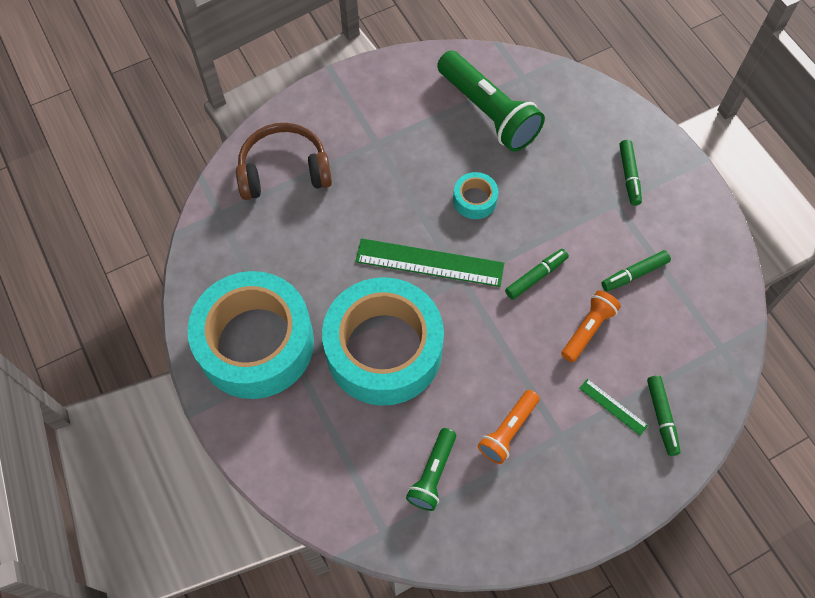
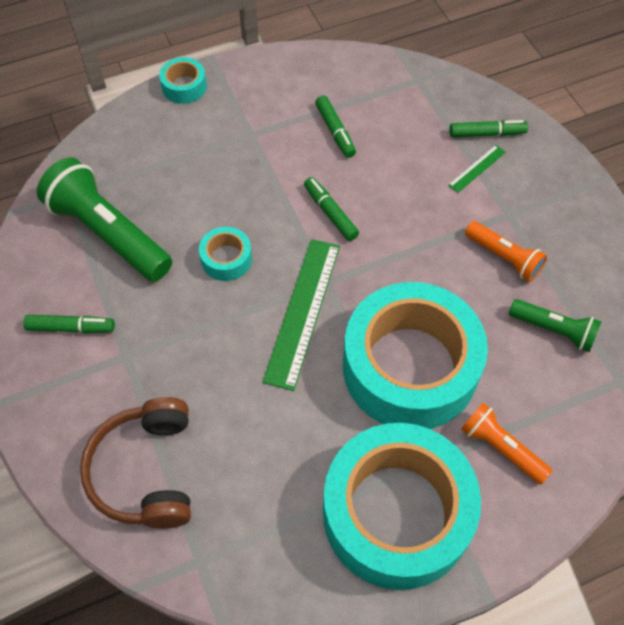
camera: 85 degrees left, 5 degrees down
(488, 112) = (108, 233): green flashlight -> green flashlight turned 105 degrees counterclockwise
(588, 329) = (394, 177): orange flashlight -> orange flashlight (501, 448)
(629, 176) = (219, 118): green marker -> green marker (71, 328)
(661, 142) = (184, 86): none -> turquoise tape

